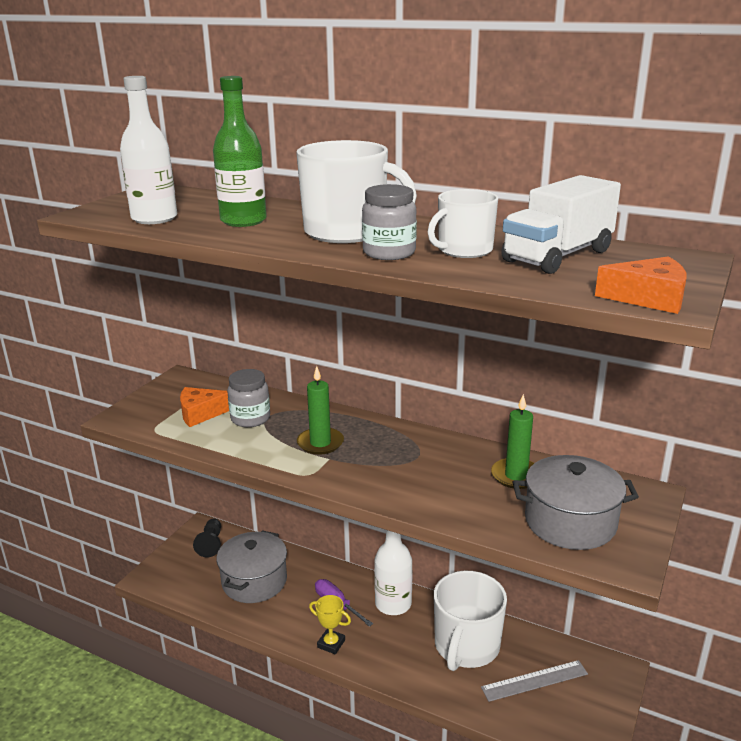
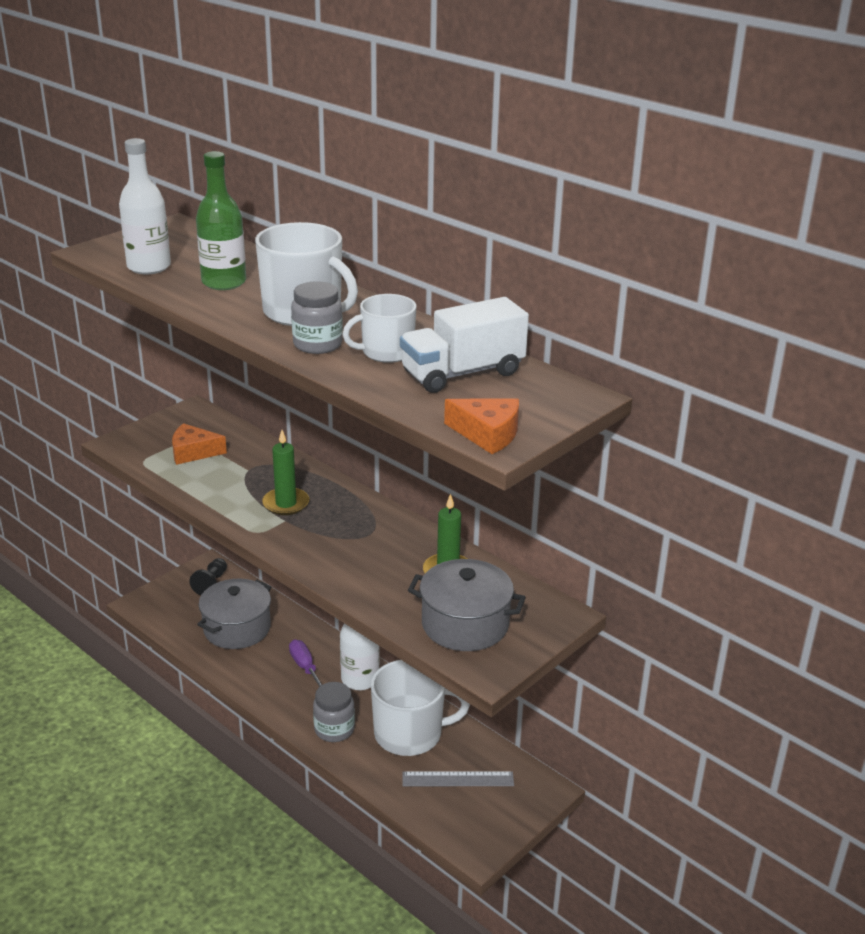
camera: 15 degrees right, 5 degrees up
(250, 418) = (235, 466): grey jar -> grey jar (334, 729)
(331, 644) = (282, 702): yellow trophy -> none
(466, 646) = (410, 733): white mug -> white mug turned 135 degrees counterclockwise

